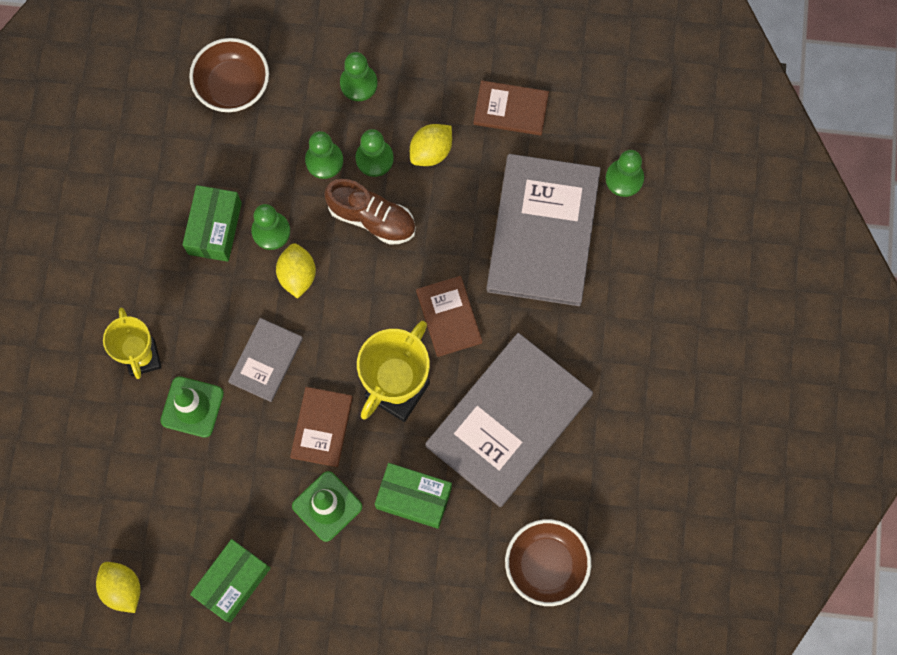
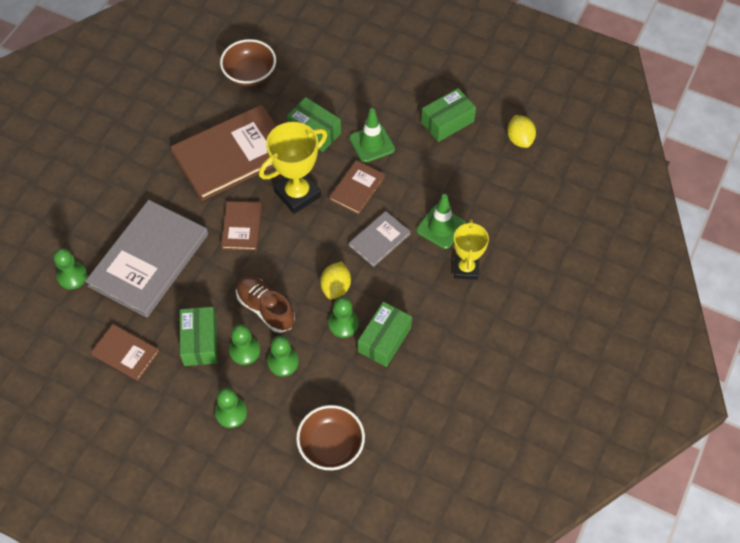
camera: 160 degrees left, 15 degrees down
(431, 151) = (200, 342): yellow lemon -> green box
(509, 420) = (233, 154): grey book -> brown book

